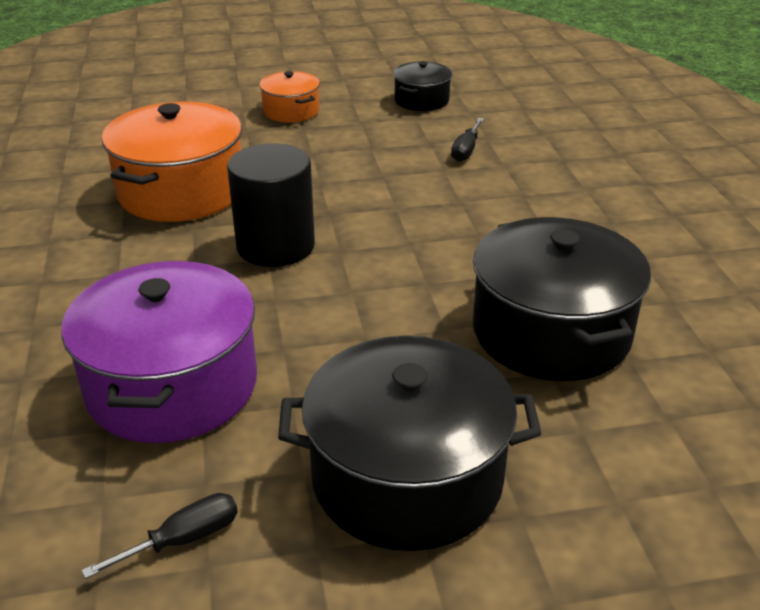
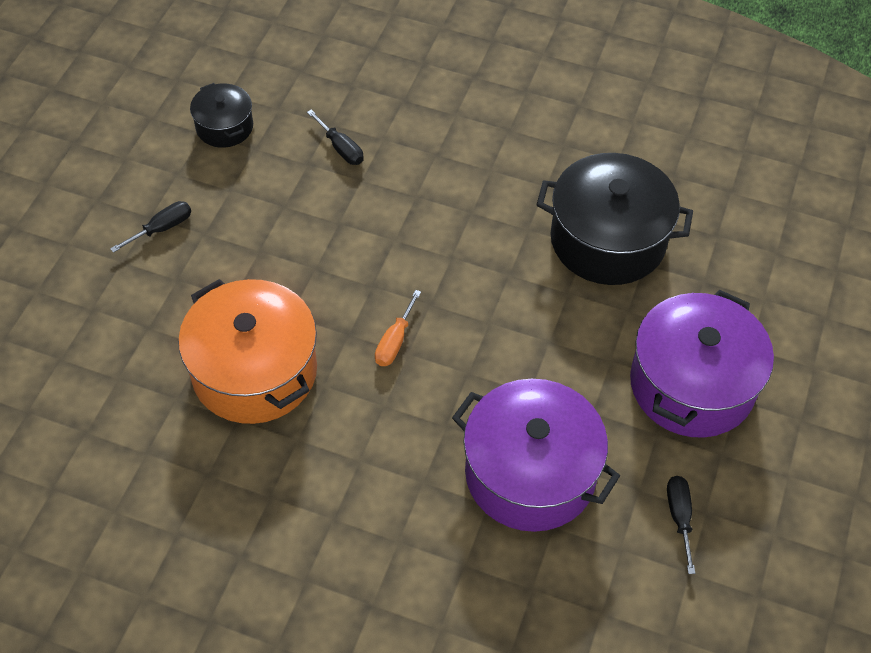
camera: 60 degrees left, 20 degrees up
(275, 246) = (394, 341): black cylinder -> orange screwdriver
(291, 111) = (162, 228): orange pot -> black screwdriver
(407, 477) = (692, 384): black pot -> purple pot

